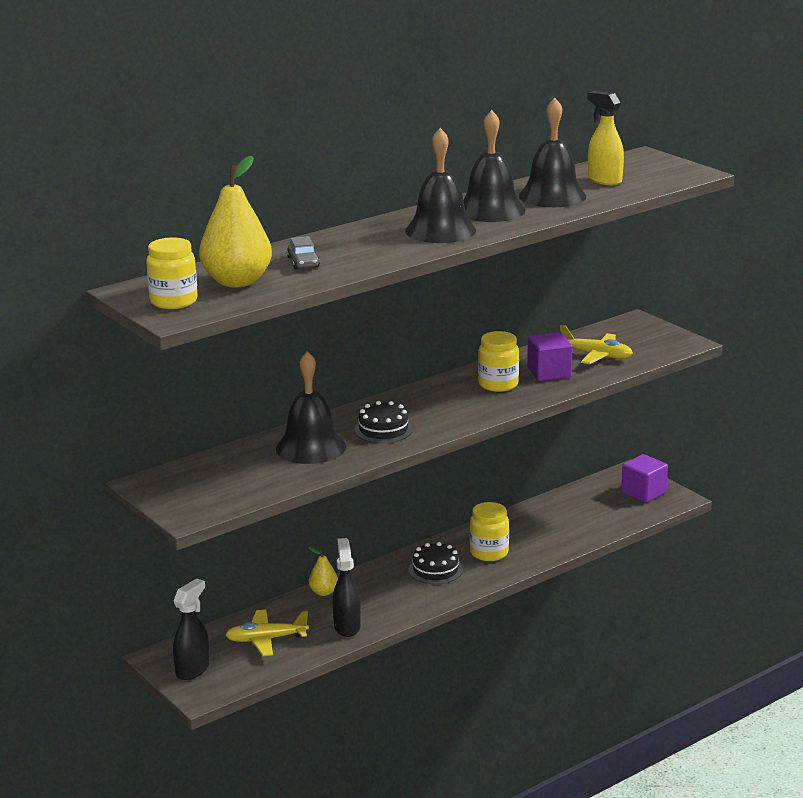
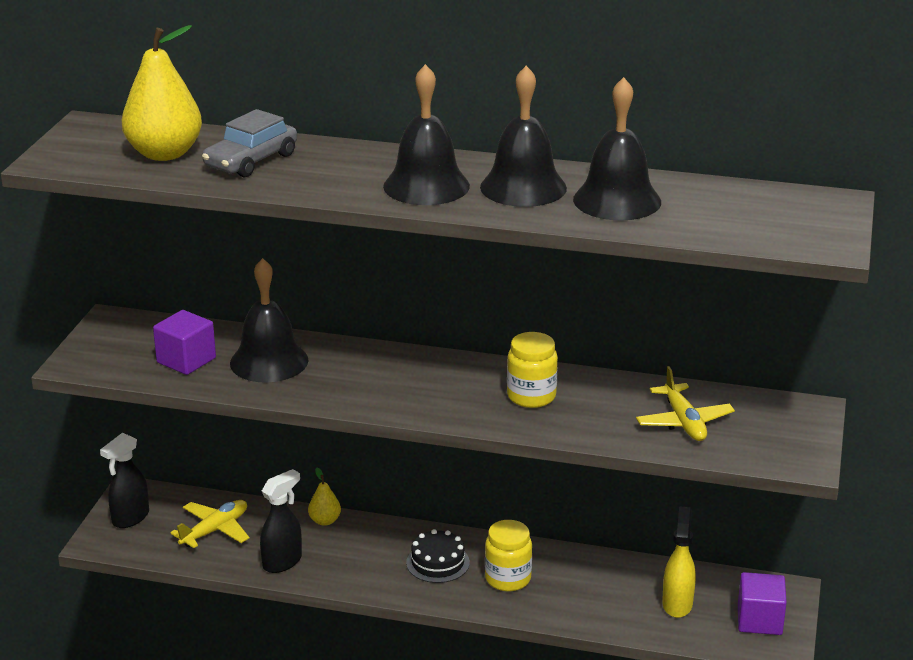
camera: 50 degrees right, 5 degrees up
(173, 301) = (85, 148): yellow jar -> none
(193, 670) = (130, 518): black spray bottle -> black spray bottle turned 135 degrees clockwise
(266, 639) = (215, 530): yellow plane -> yellow plane turned 90 degrees clockwise
(303, 262) = (251, 161): grey car -> grey car, size x1.70
(383, 429) = (350, 380): black cake -> none
(549, 372) = (600, 412): purple cube -> purple cube (186, 360)
(604, 180) = (714, 208): yellow spray bottle -> yellow spray bottle (677, 604)

